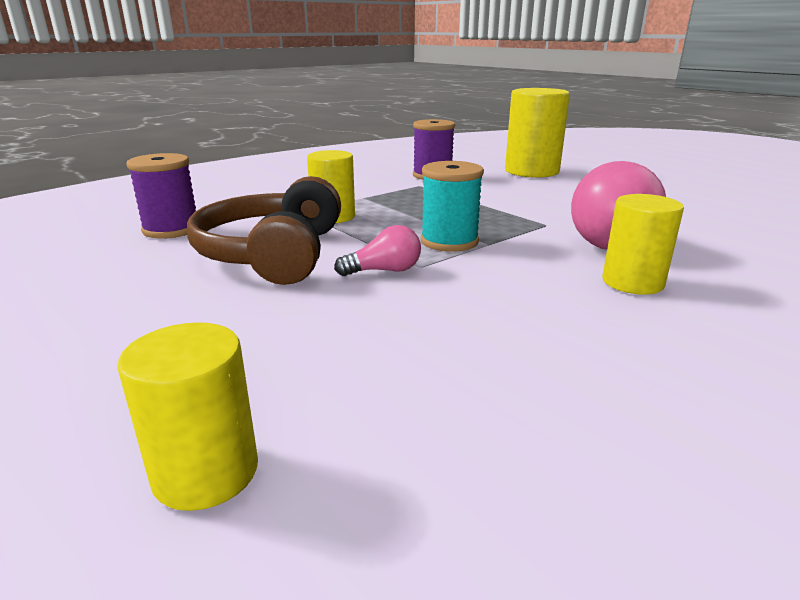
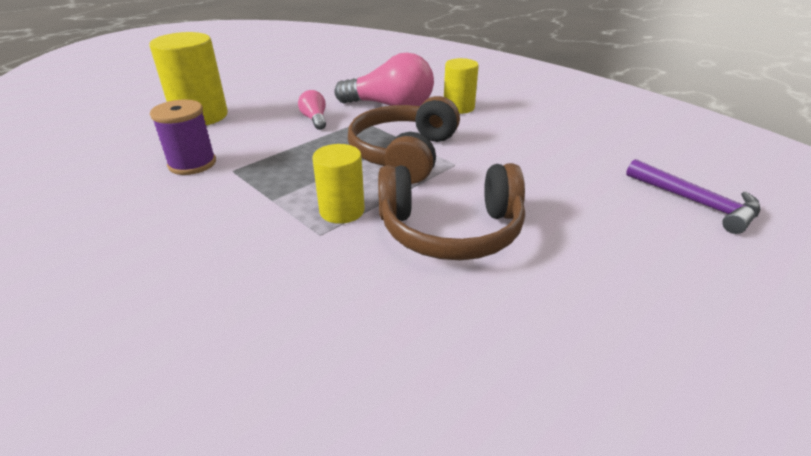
camera: 95 degrees left, 10 degrees up
(171, 229) = (391, 323): purple spool -> none
(206, 472) = (696, 203): yellow cylinder -> purple hammer
(384, 271) = (469, 176): pink light bulb -> pink light bulb (315, 119)
(449, 241) = (404, 154): turquoise spool -> brown headphones

